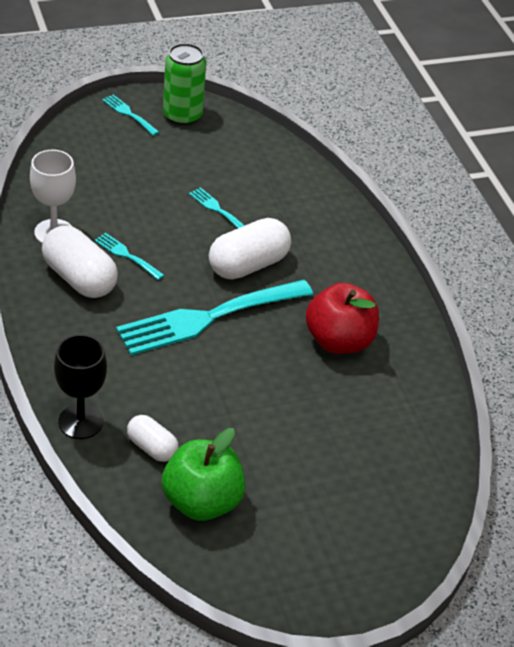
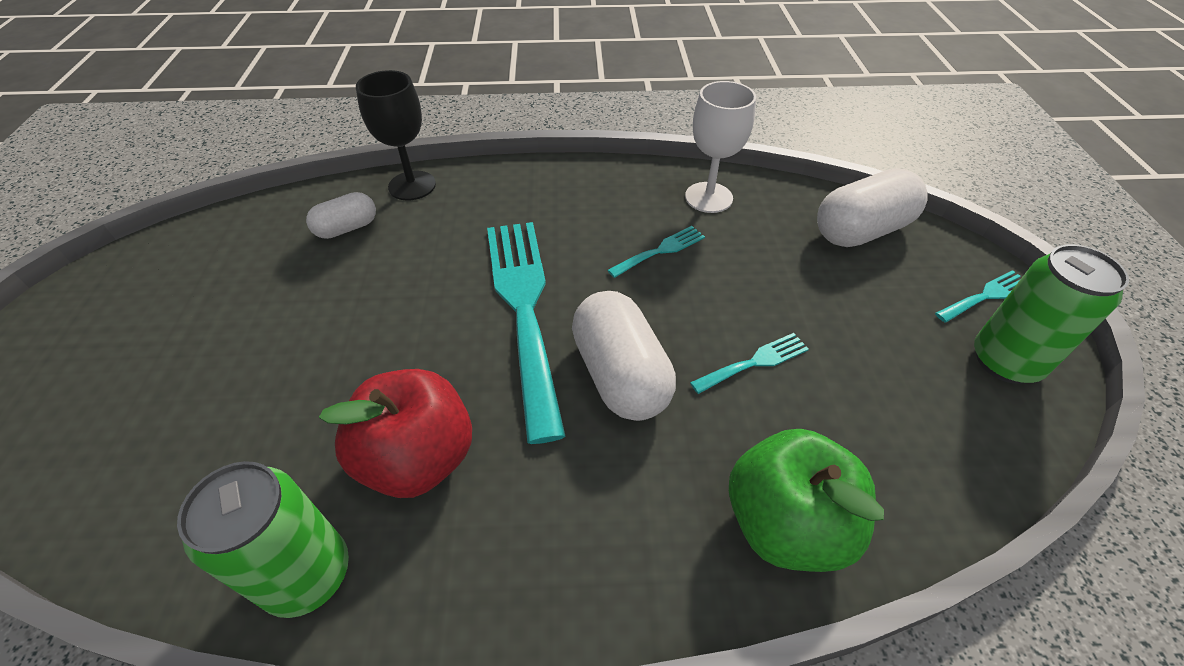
camera: 110 degrees right, 5 degrees up
(79, 278) = (625, 208): white capsule -> white capsule (861, 231)
(201, 502) = (250, 253): green apple -> green apple (785, 523)
(417, 365) = (307, 574): none -> green can

